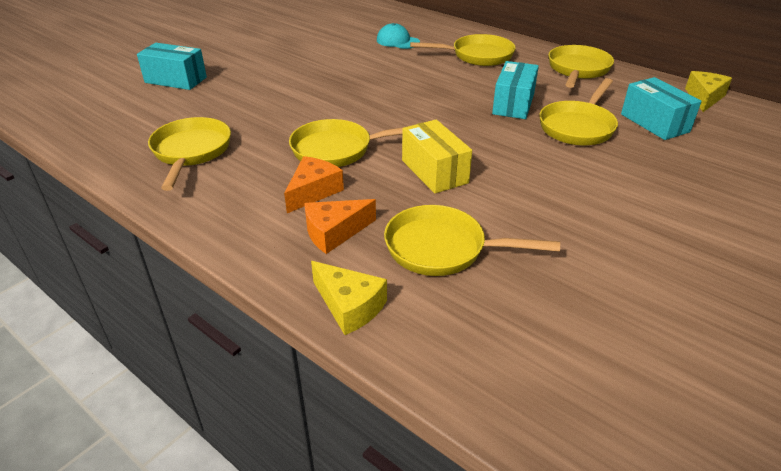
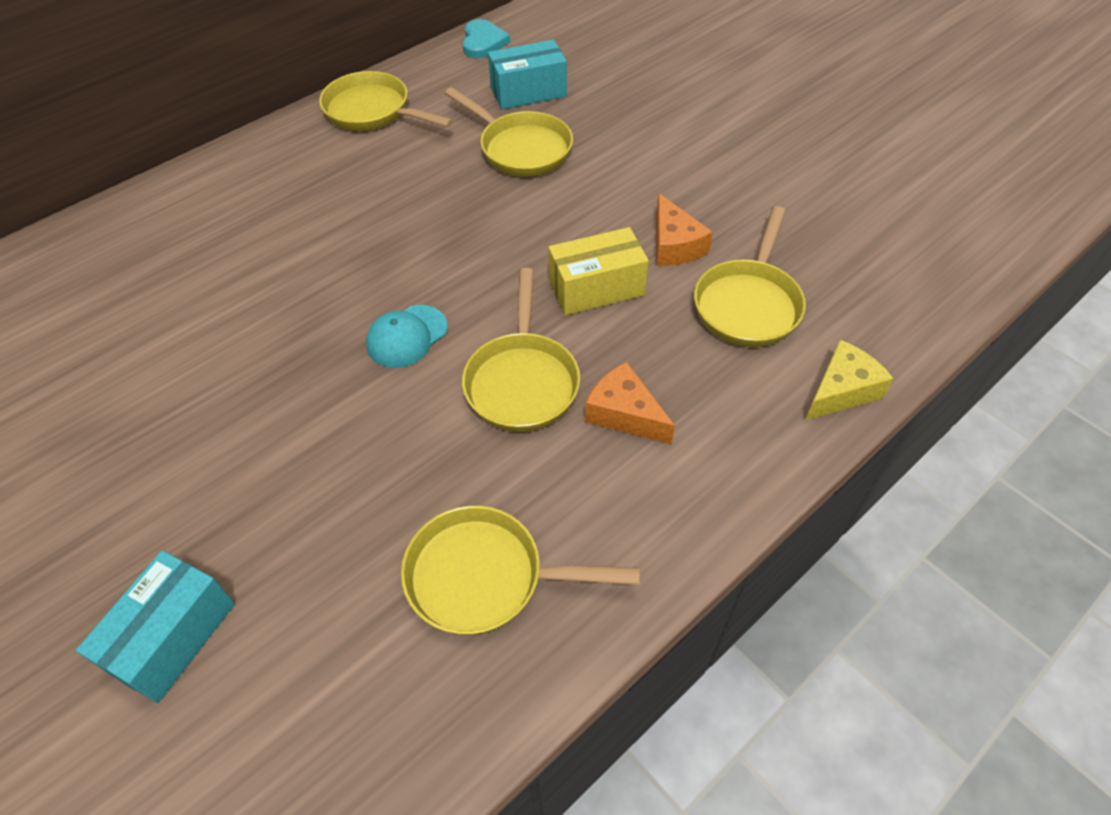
camera: 80 degrees left, 15 degrees up
(334, 232) = (715, 396): orange cheese -> orange cheese (674, 245)
(397, 41) = (172, 274): turquoise cap -> turquoise cap (407, 336)
(477, 56) = (281, 192): yellow pan -> none
(513, 104) = (447, 188): turquoise box -> none
(704, 98) = (483, 42): yellow cheese -> turquoise heart

